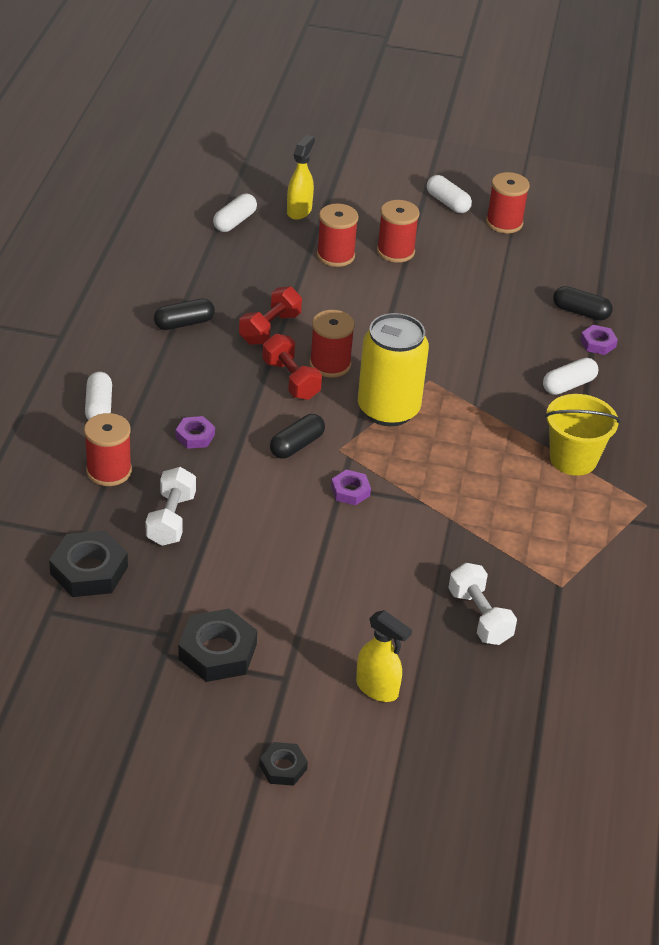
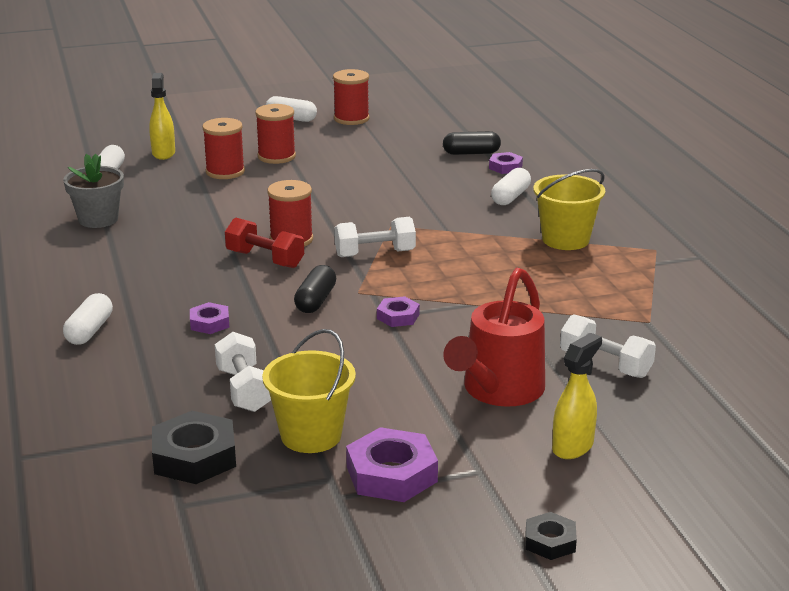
camera: 25 degrees left, 15 degrees down
(99, 407) = (89, 331): white capsule -> white capsule turned 45 degrees clockwise
(109, 471) = (144, 374): red spool -> none
(184, 323) = (123, 250): black capsule -> none
(187, 587) = (311, 435): none -> yellow bucket
(188, 278) = (98, 219): none -> grey flower pot
(217, 651) = (391, 474): black nut -> purple nut
(270, 329) = (211, 232): red dumbbell -> none
(366, 606) = (498, 391): none -> red watering can
(377, 688) = (573, 447): yellow spray bottle -> yellow spray bottle turned 60 degrees counterclockwise
(388, 409) = (375, 253): yellow can -> white dumbbell

